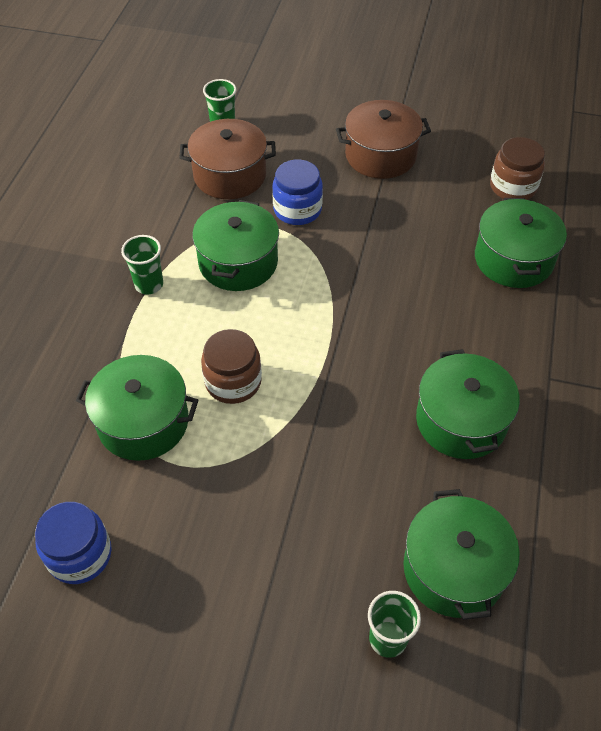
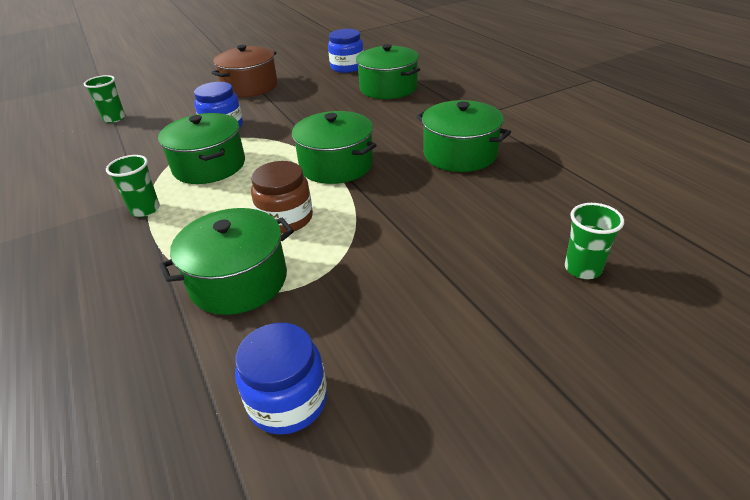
camera: 40 degrees left, 15 degrees down
(230, 175) = (148, 134): brown pot -> none
(454, 569) = (560, 212): green pot -> green pot (336, 165)
(513, 187) = (347, 67): brown jar -> blue jar

